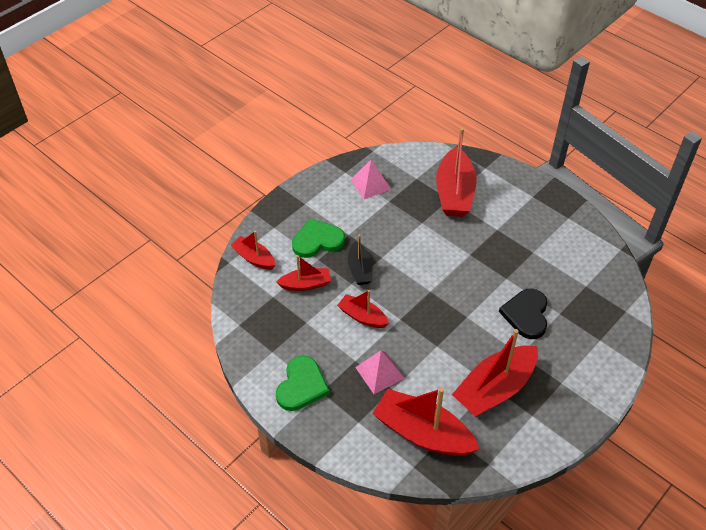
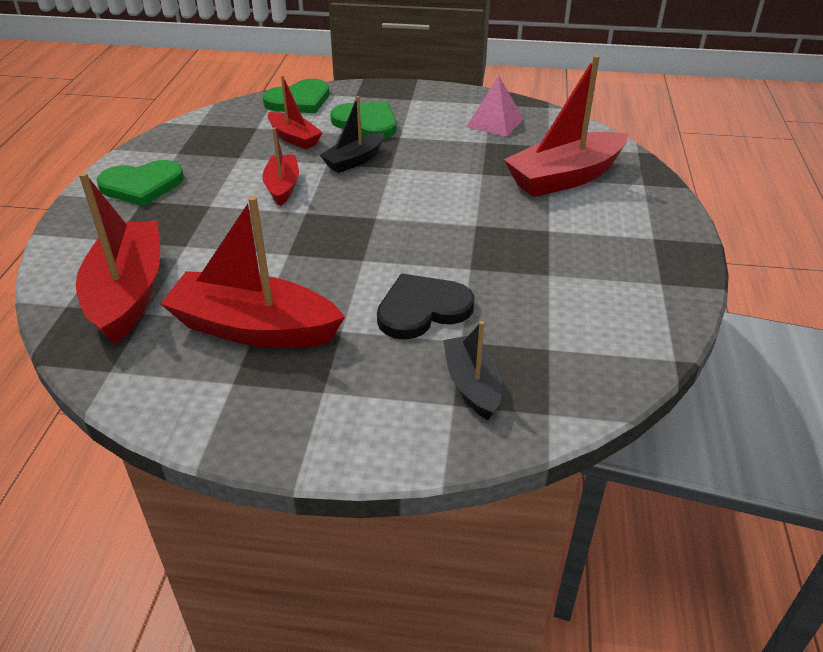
camera: 55 degrees right, 10 degrees down
(254, 258) = (299, 100): red boat -> green heart
(380, 372) = (204, 227): pink pyramid -> none
(592, 326) = (472, 385): none -> black boat

